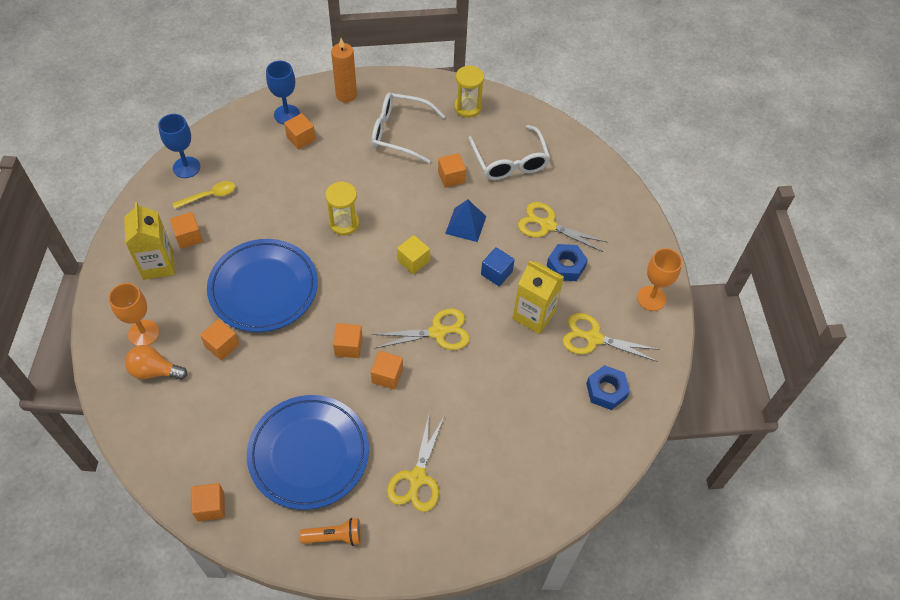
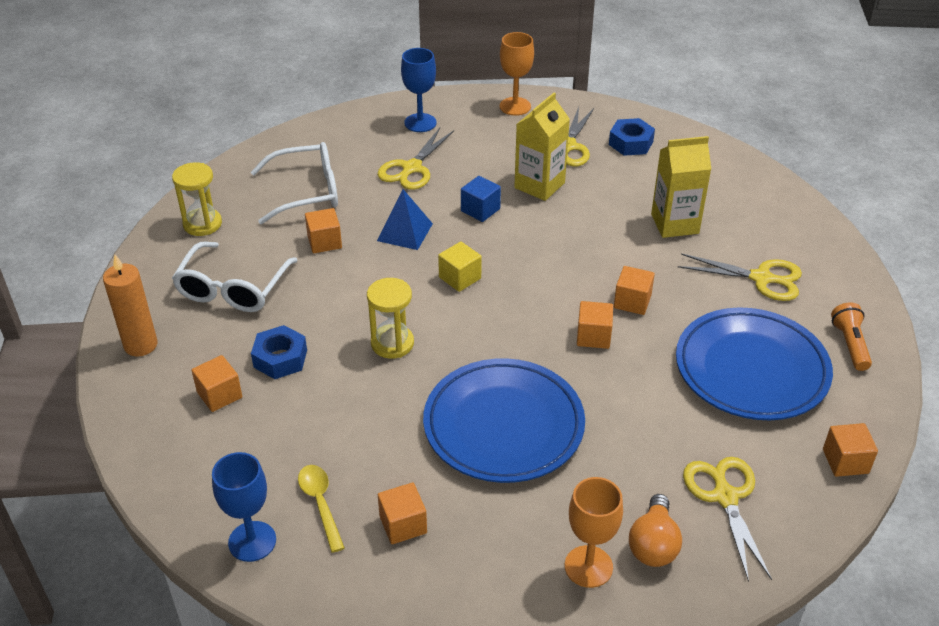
camera: 85 degrees left, 15 degrees down
(158, 265) = (457, 561): yellow carton -> yellow carton (674, 224)
(222, 345) = (602, 467): orange cube -> none
(287, 114) = (163, 414): blue goblet -> blue goblet (420, 123)
(438, 332) = (567, 259): yellow scissors -> yellow scissors (725, 497)
(566, 266) = (471, 159): blue nut -> blue nut (280, 358)

